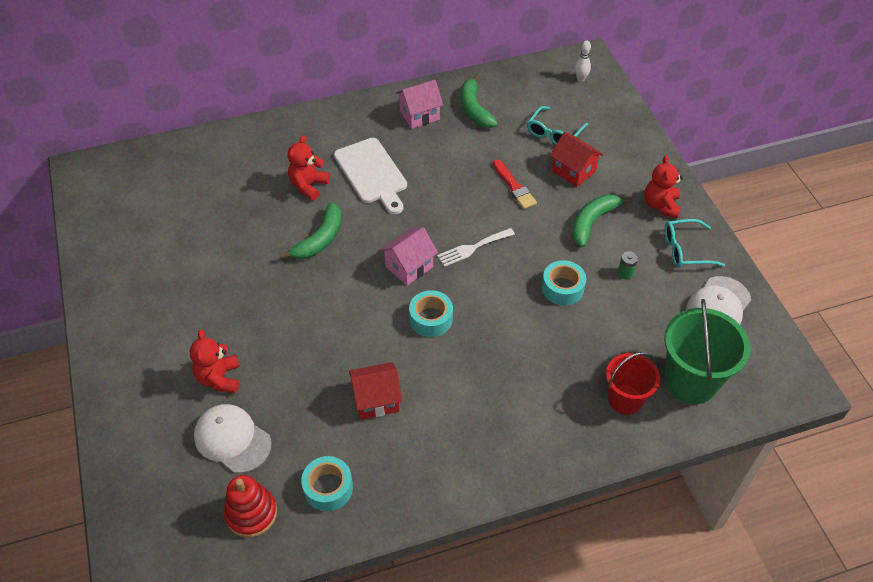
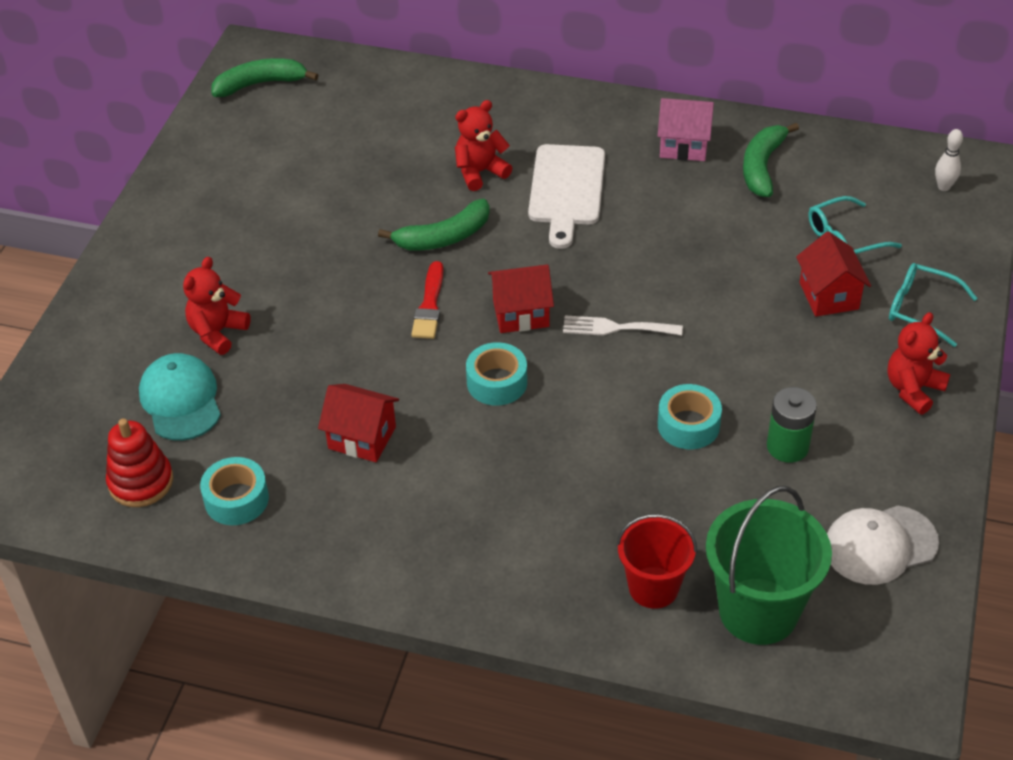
camera: 35 degrees right, 5 degrees down
(232, 439) = (181, 400): white cap -> turquoise cap
(409, 267) = (521, 314): pink house -> red house
(514, 186) = (732, 280): red brush -> red brush (429, 305)
(592, 222) = (799, 367): green banana -> green banana (260, 84)
(625, 273) = (787, 446): green battery -> green battery, size x1.76
(685, 250) = (897, 457): turquoise glasses -> turquoise glasses (920, 309)

